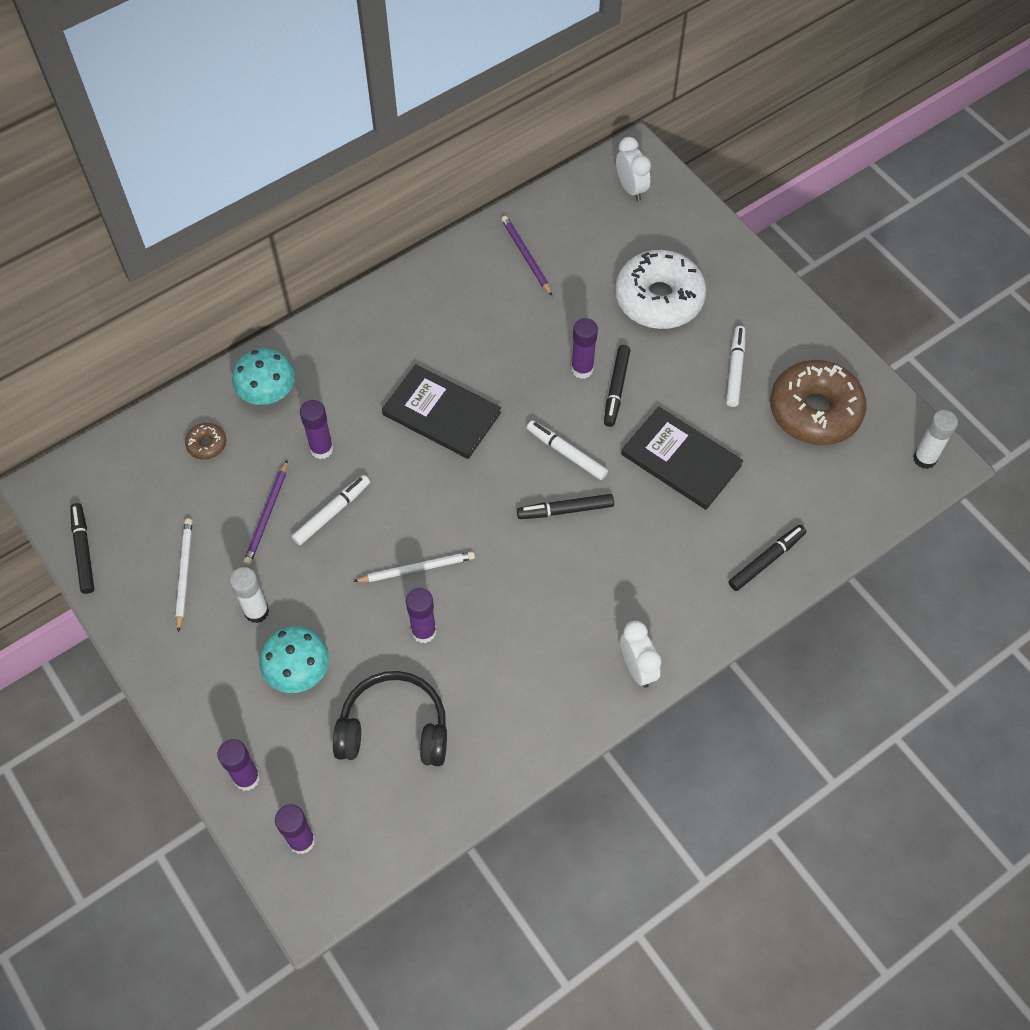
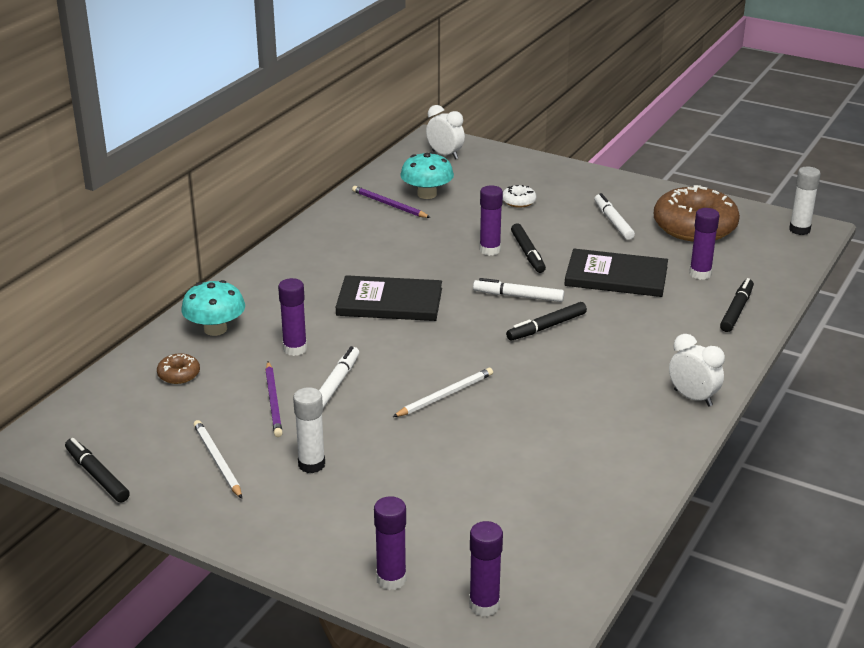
camera: 25 degrees left, 30 degrees down
(298, 670) = (384, 490): turquoise mushroom -> turquoise mushroom (427, 194)
(394, 728) = (510, 499): black headphones -> none
(424, 631) = (485, 431): purple glue stick -> purple glue stick (700, 274)
(659, 299) = (518, 201): white donut -> white donut, size x0.42

